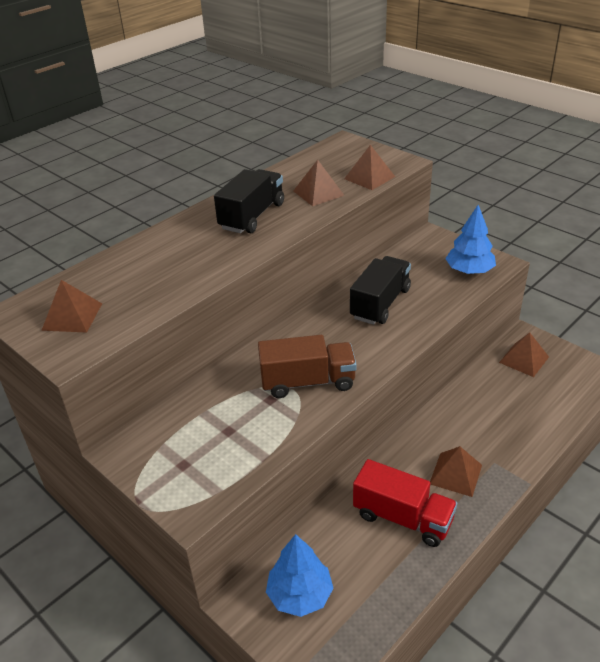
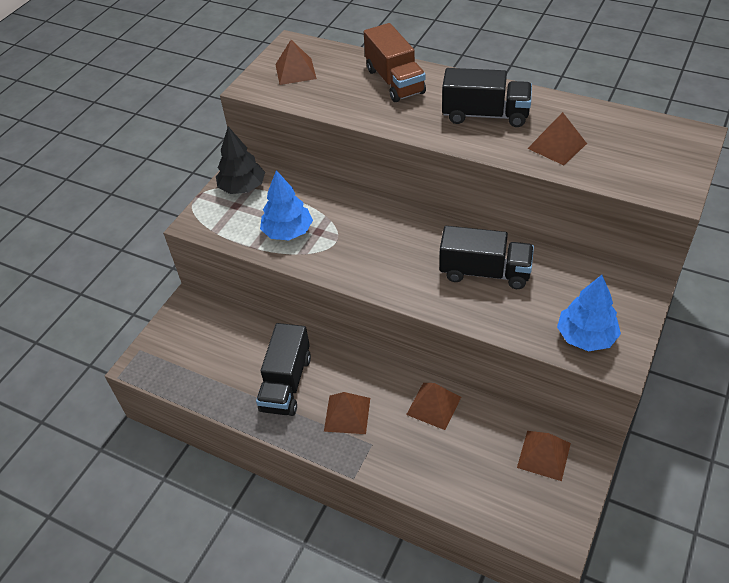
camera: 75 degrees right, 10 degrees up
(154, 453) = (242, 187): none -> black tree
(300, 595) = (200, 334): blue tree -> blue tree (288, 232)
(308, 382) = (347, 249): brown truck -> brown truck (395, 81)
(369, 177) = (616, 175): brown pyramid -> brown pyramid (434, 405)
(403, 517) = (286, 383): red truck -> black truck

